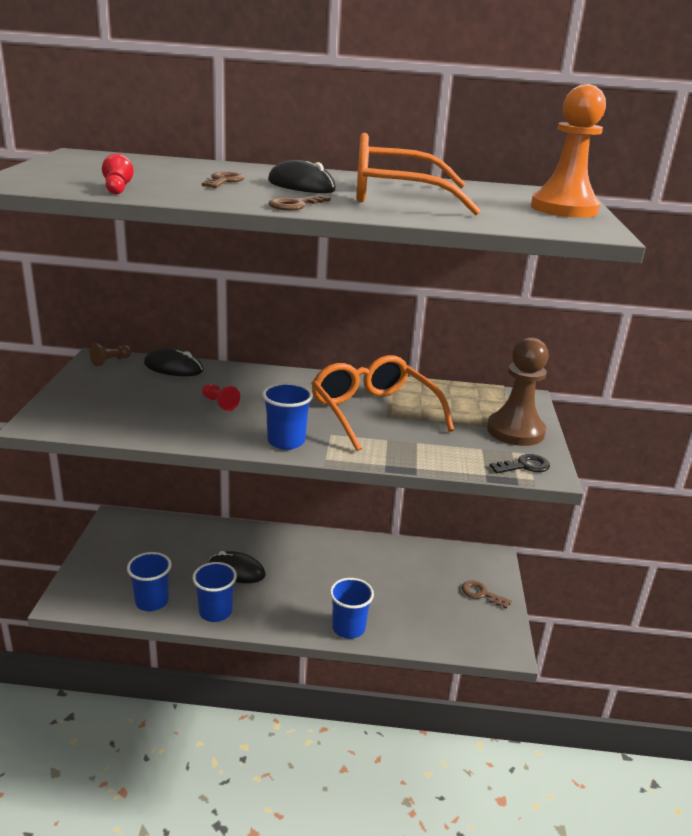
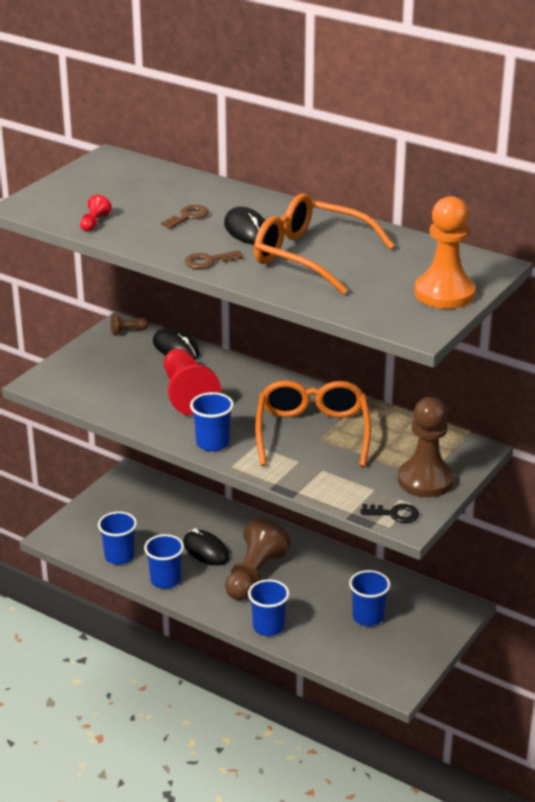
camera: 30 degrees right, 5 degrees up
(219, 403) = (187, 395): red pawn -> red pawn, size x2.30
(299, 581) = (254, 575): none -> brown pawn
(428, 590) = (368, 617): none -> blue cup
(481, 594) = (417, 636): brown key -> none

